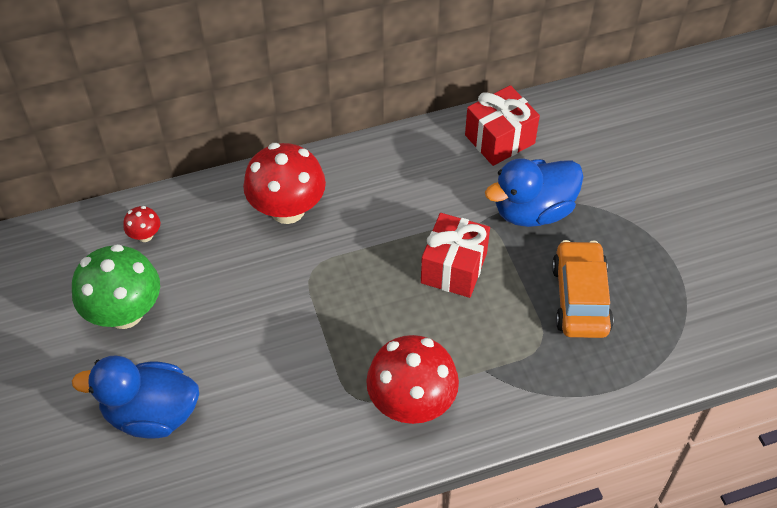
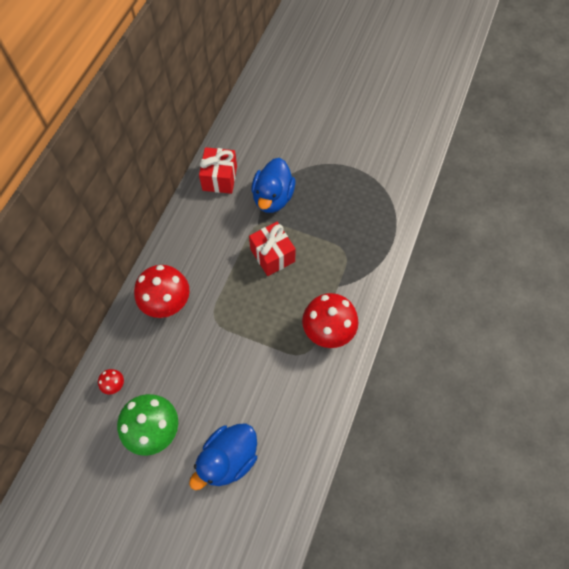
camera: 50 degrees left, 10 degrees up
(580, 298) = (336, 217): orange car -> none

